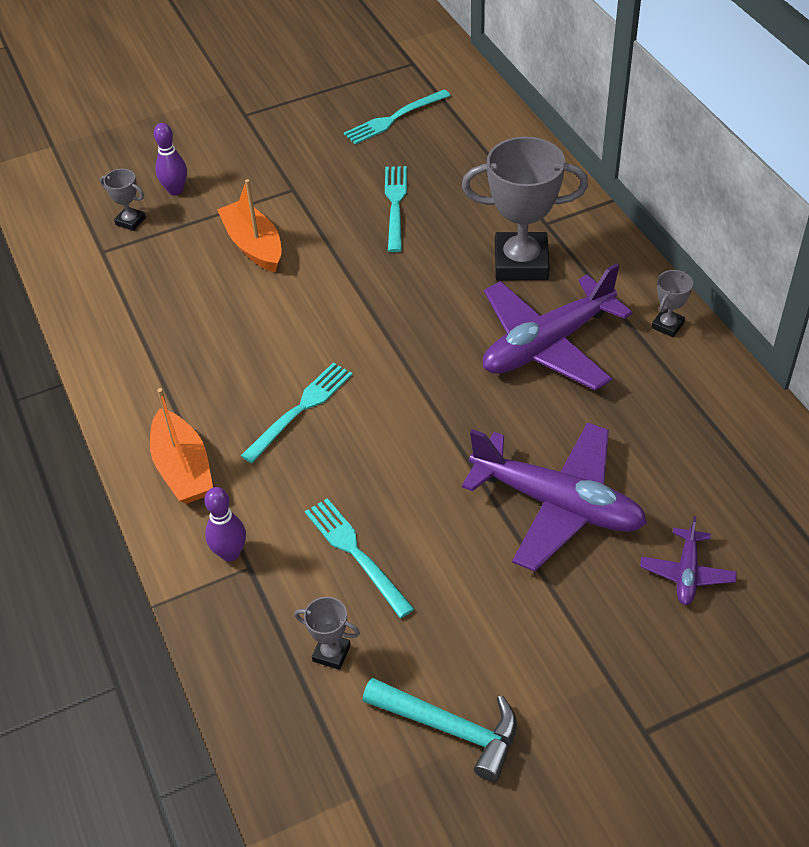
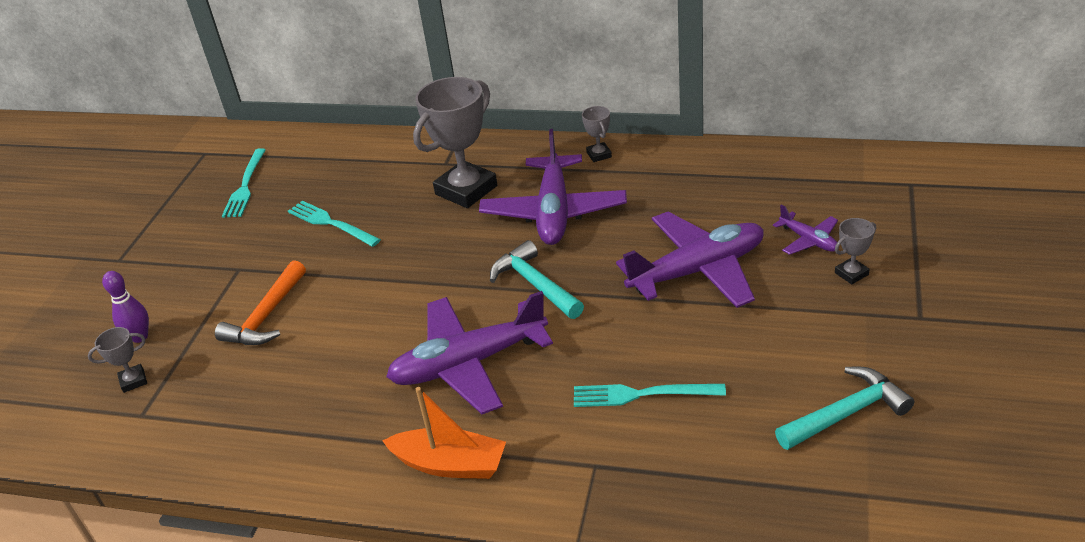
camera: 50 degrees left, 10 degrees down
(230, 553) = (569, 471): purple bowling pin -> none
(254, 245) = (266, 316): orange boat -> orange hammer
(301, 409) = (469, 364): turquoise fork -> purple plane
(331, 653) = (724, 451): grey trophy -> grey trophy (851, 274)
(435, 392) = (535, 284): none -> turquoise hammer

